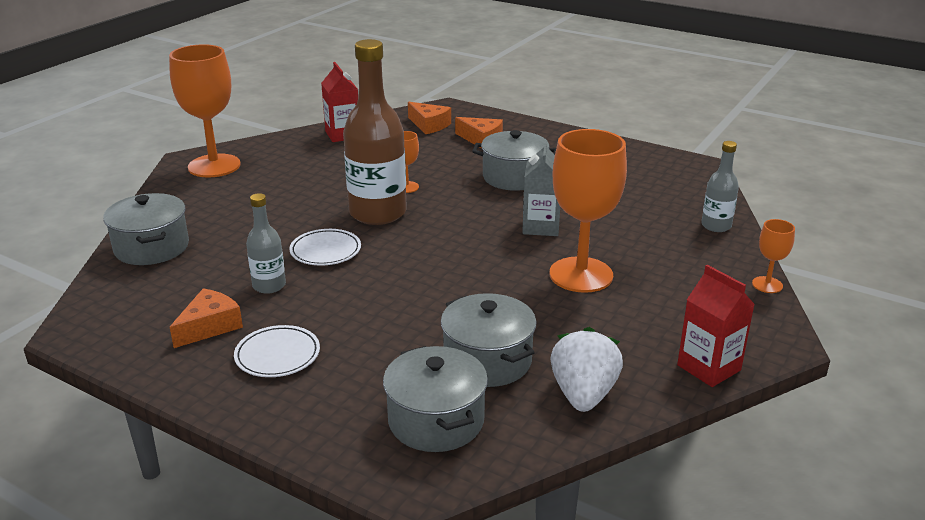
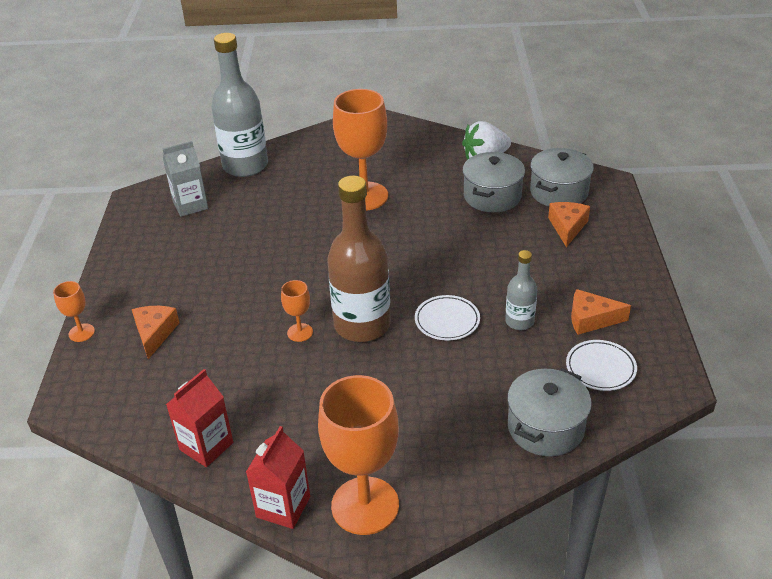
camera: 120 degrees left, 10 degrees up
(277, 355) = (580, 272): white plate -> white plate (600, 368)
(429, 125) = (135, 389): orange cheese -> orange cheese (567, 227)
(514, 177) = (231, 280): grey pot -> none
(541, 227) = (311, 234): grey carton -> grey carton (190, 205)
(708, 368) = (419, 132): red carton -> red carton (283, 507)
(716, 226) = (245, 166): grey bottle -> grey bottle, size x1.98
(767, 285) = (312, 133): orange goblet -> orange goblet (81, 333)

